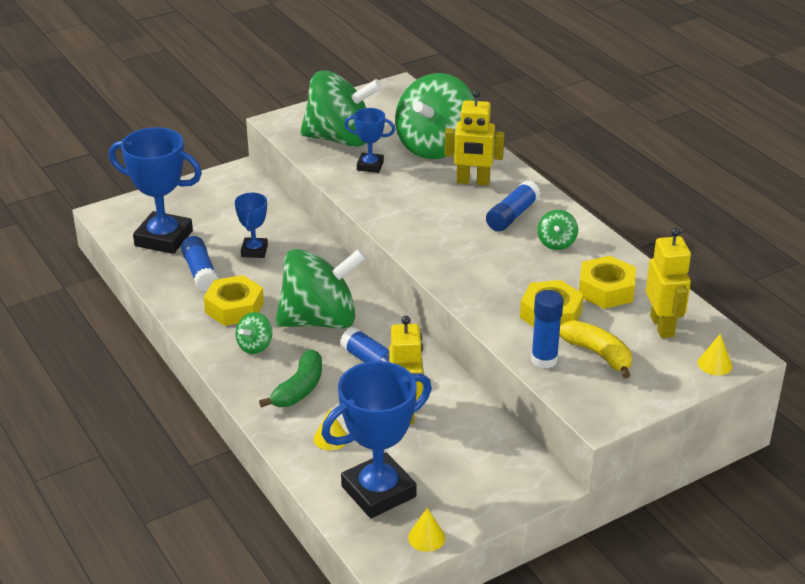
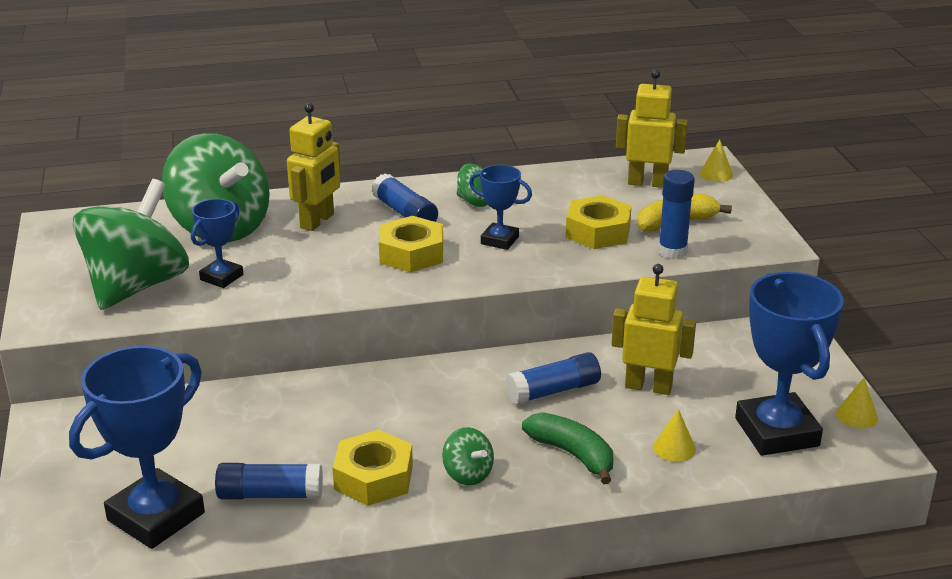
camera: 70 degrees left, 5 degrees down
(254, 251) = (255, 438): blue trophy -> blue trophy (499, 240)
(320, 320) = (445, 413): green spinning top -> none
(606, 290) = (573, 195): yellow nut -> yellow nut (411, 254)

